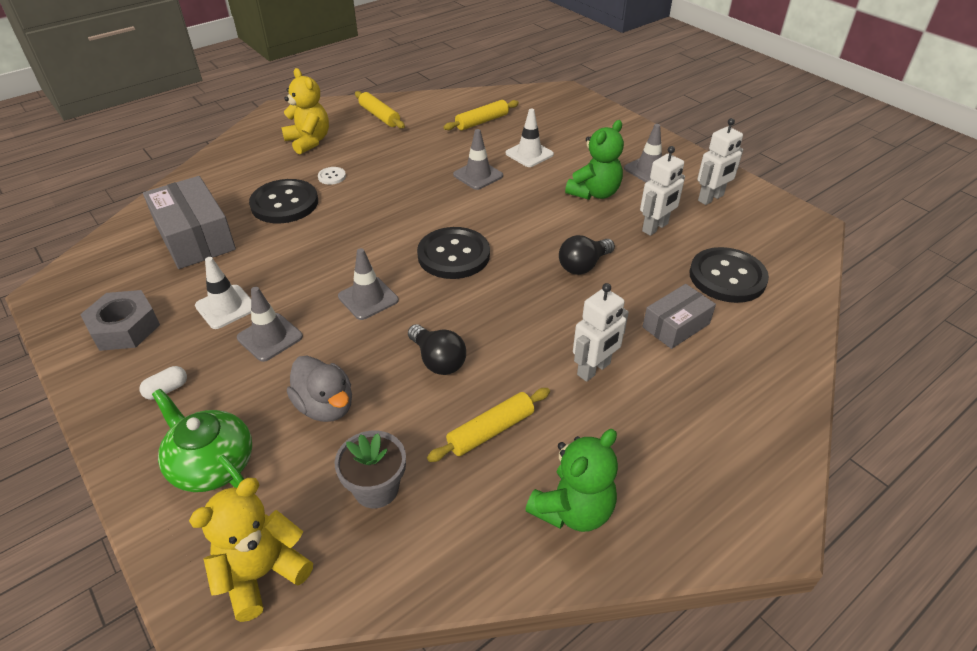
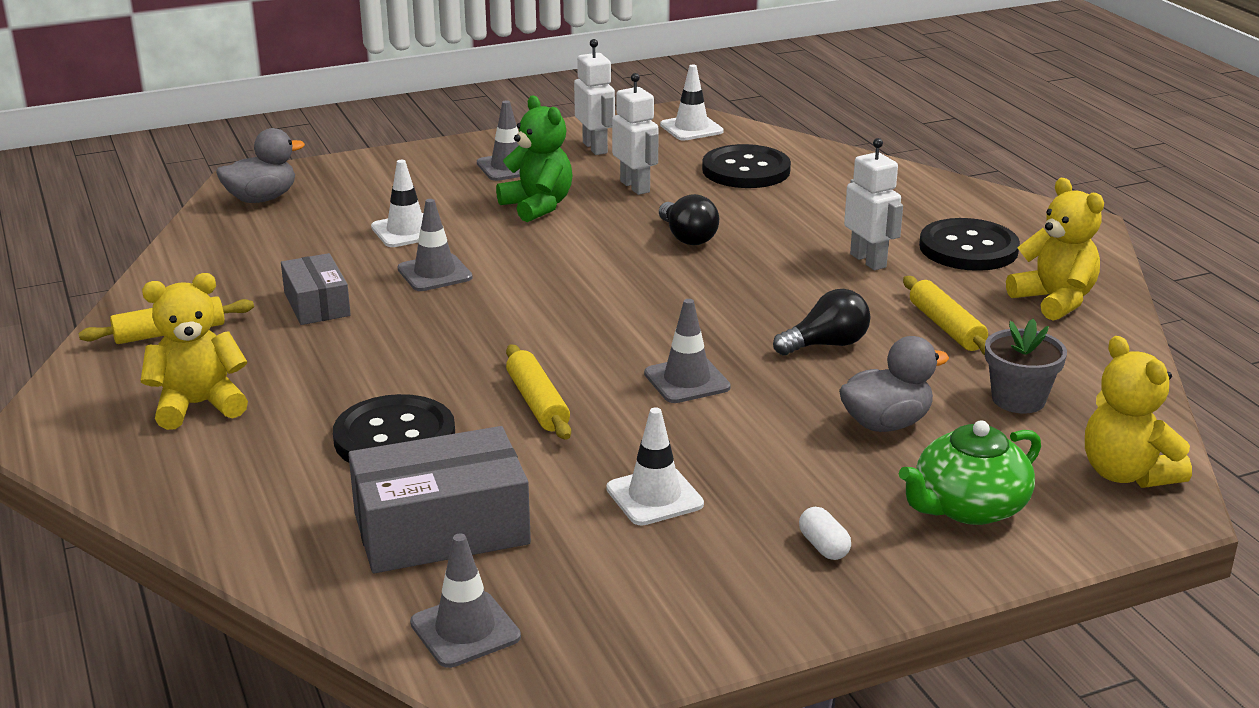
camera: 75 degrees left, 15 degrees down
(124, 328) = (666, 594): grey nut -> none
(270, 337) = (740, 460): grey traffic cone -> grey traffic cone (465, 630)
(332, 176) = (342, 389): white button -> none
(453, 255) = (621, 312): black button -> black button (968, 248)
(482, 122) = (278, 251): yellow rolling pin -> yellow rolling pin (538, 403)
(545, 101) = (262, 199): none -> grey duck
(573, 510) = (1054, 301): green teddy bear -> yellow teddy bear
(676, 325) = (814, 209): grey box -> grey box (317, 304)
(788, 236) = (691, 128): none -> white traffic cone

